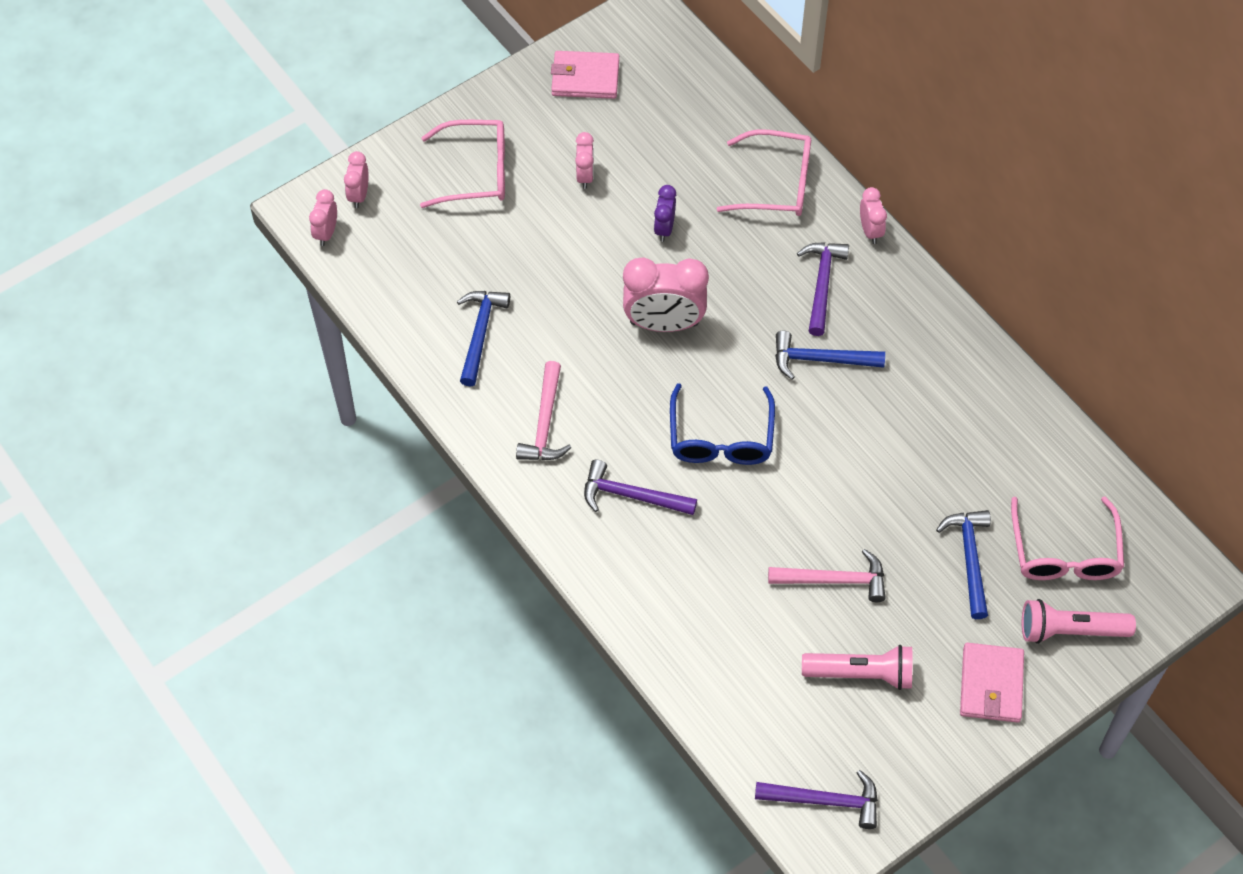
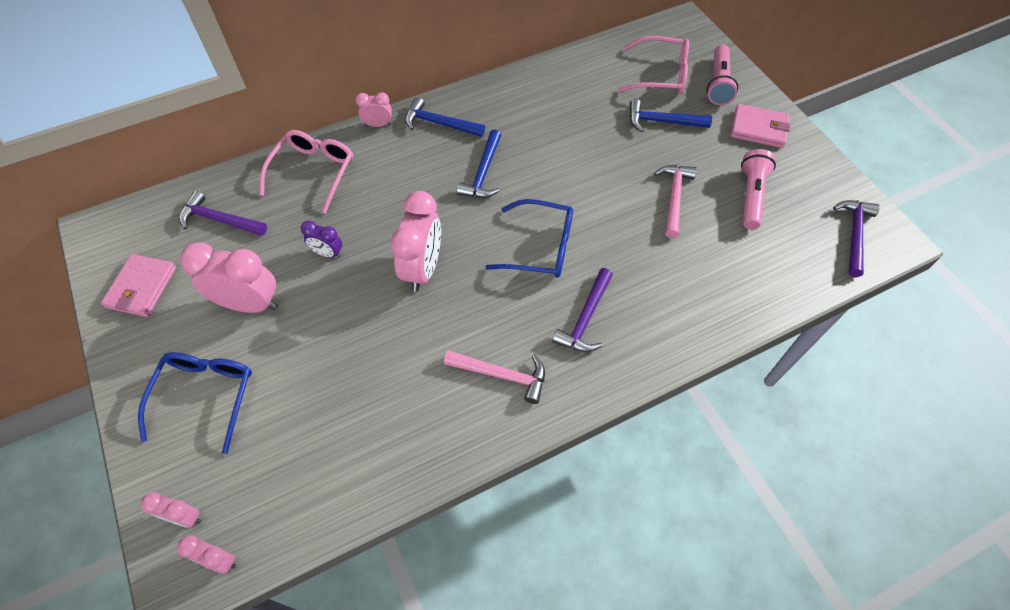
camera: 80 degrees left, 0 degrees up
(476, 172) = (205, 396): pink glasses -> blue glasses
(480, 333) = (391, 417): blue hammer -> blue hammer (439, 123)
(585, 176) = (249, 304): pink clock -> pink clock, size x1.94
(822, 284) = (416, 160): purple hammer -> purple hammer (219, 219)

